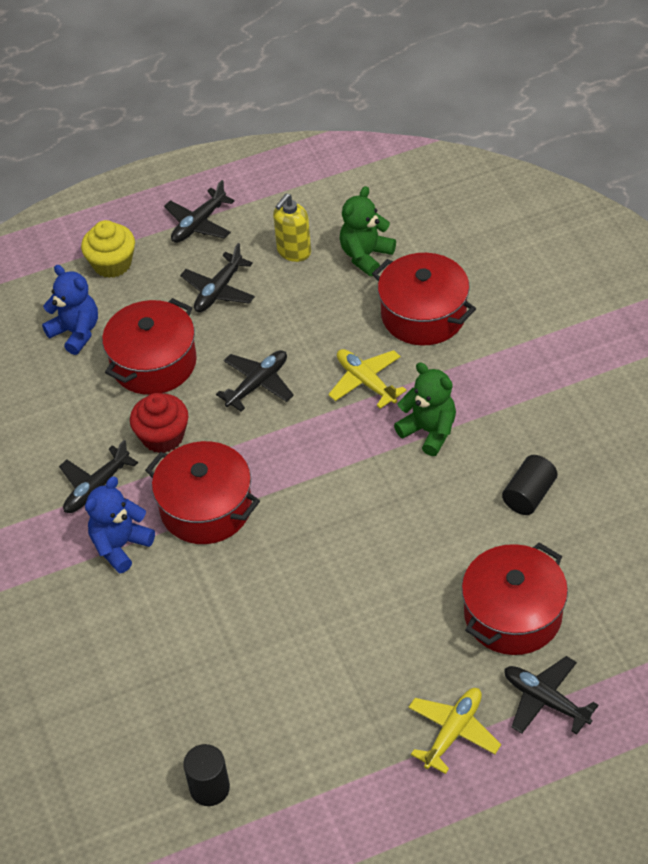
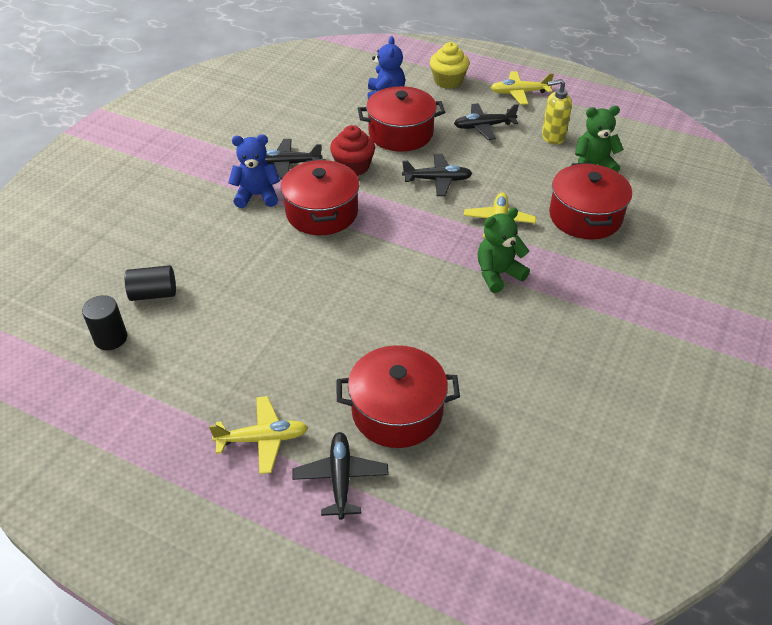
camera: 45 degrees right, 5 degrees down
(199, 224) = (519, 93): black plane -> yellow plane
(429, 431) = (498, 274): green teddy bear -> green teddy bear turned 120 degrees counterclockwise
(529, 495) = (508, 357): black cylinder -> black cylinder (154, 294)

